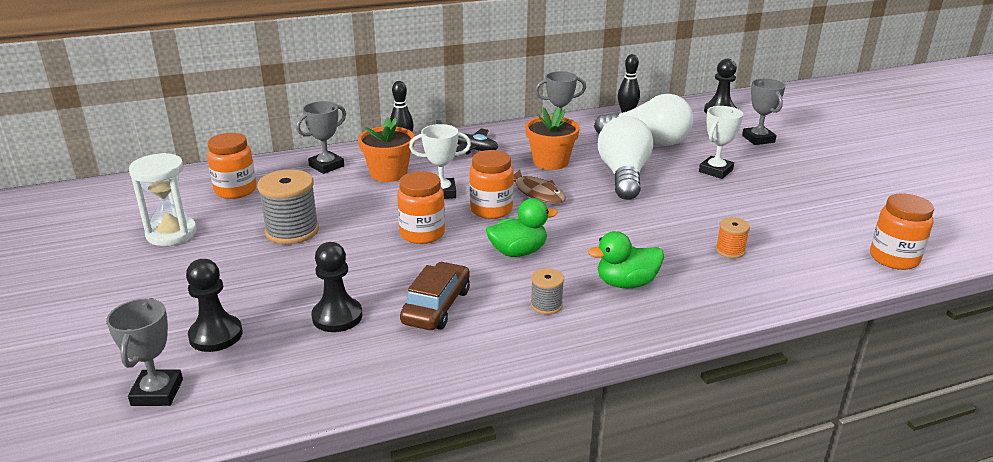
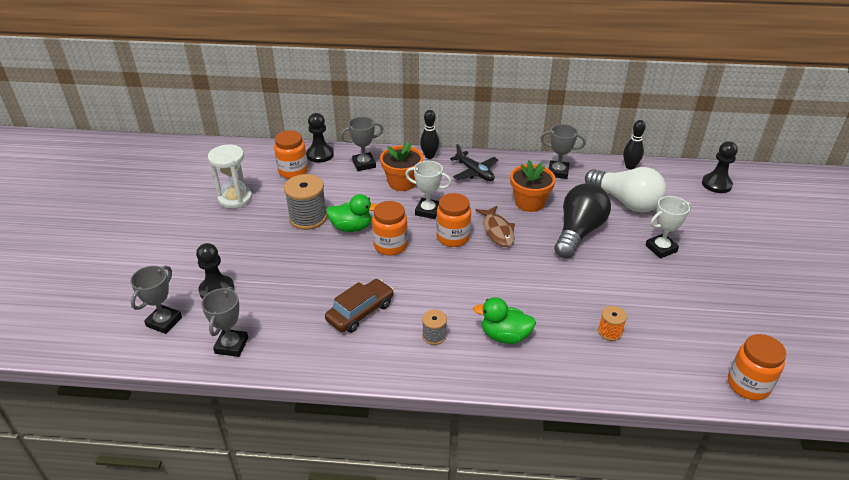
camera: 25 degrees right, 10 degrees up
(337, 317) = (294, 299): black pawn -> black pawn (320, 154)
(518, 252) = (446, 282): green duck -> green duck (351, 227)
(623, 176) = (578, 232): white light bulb -> black light bulb
(758, 139) = (728, 224): grey trophy -> grey trophy (231, 345)

